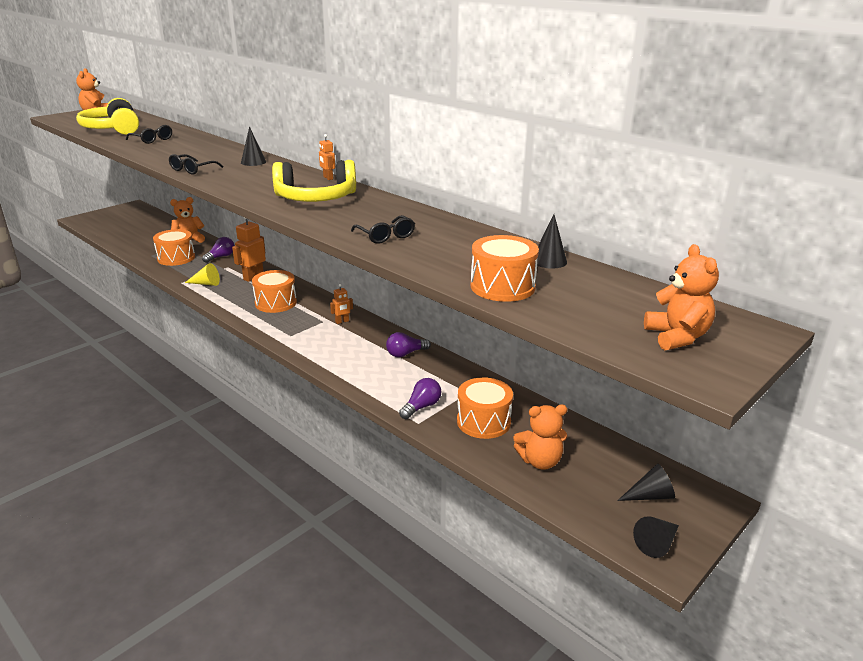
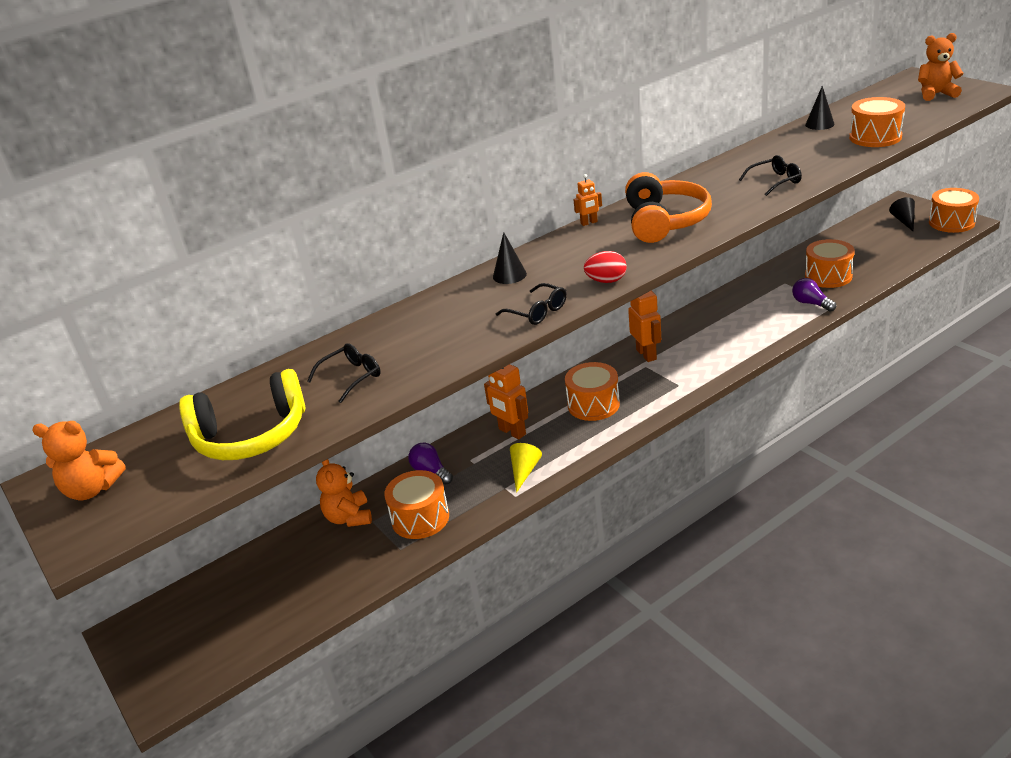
camera: 75 degrees left, 5 degrees up
(222, 184) = (606, 281): none -> red egg
(316, 198) = (664, 222): yellow headphones -> orange headphones
(342, 321) = (646, 354): orange robot -> orange robot, size x1.79
(405, 353) = (717, 314): purple light bulb -> none
(540, 461) = (876, 255): orange teddy bear -> none
(657, 543) = (951, 222): black cone -> orange drum

